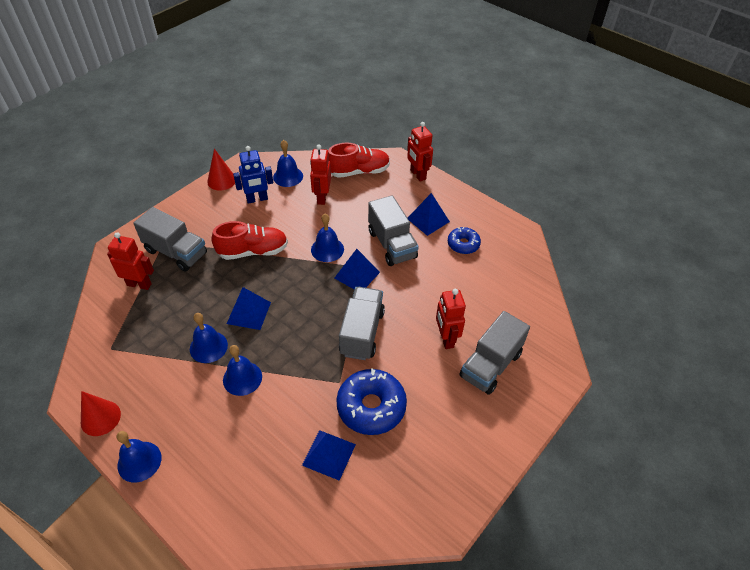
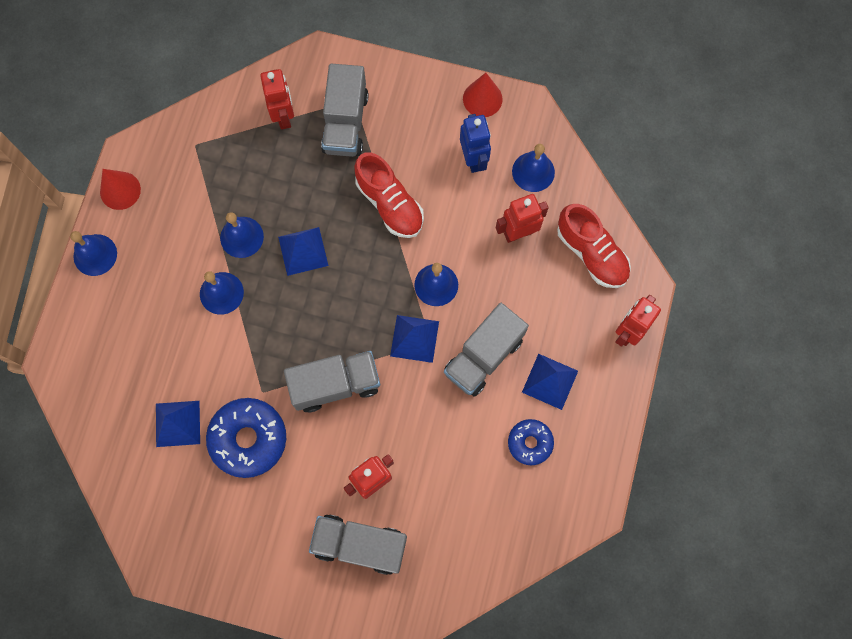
camera: 65 degrees right, 25 degrees up
(257, 199) = (473, 159): blue robot -> blue robot turned 150 degrees counterclockwise

